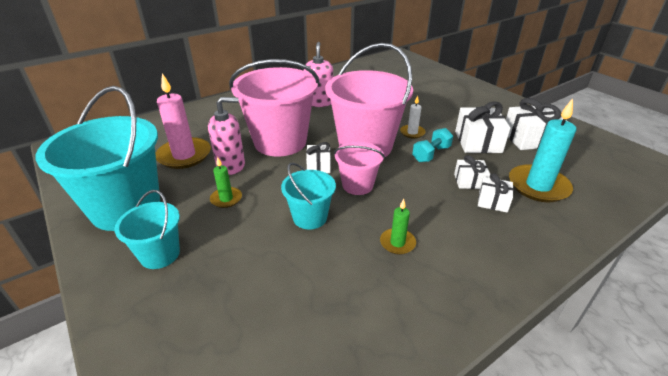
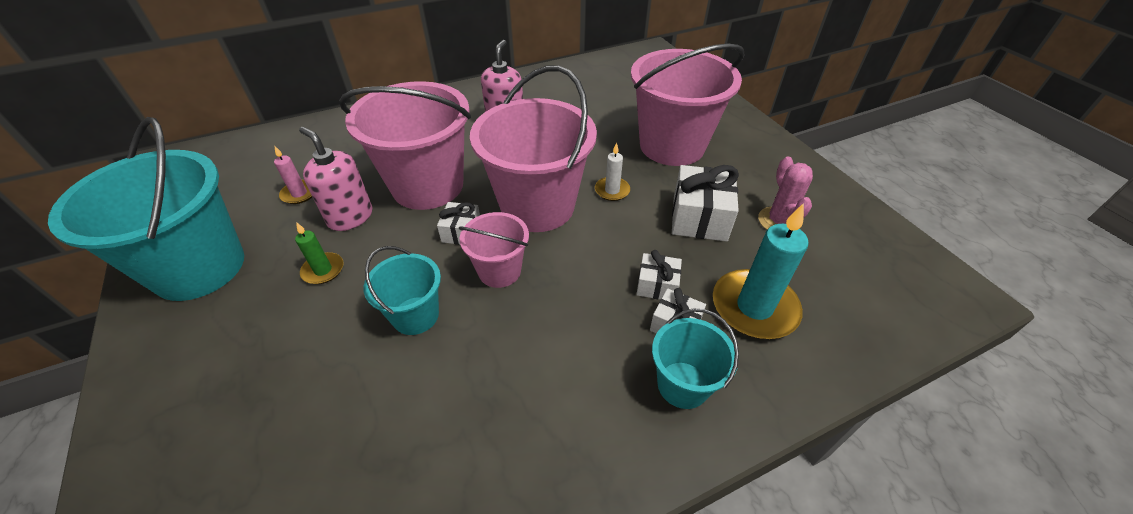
camera: 10 degrees right, 10 degrees up
(160, 254) = (211, 345): turquoise bucket -> turquoise bucket (683, 384)
(184, 155) = (299, 193): pink candle -> pink candle, size x0.51
(231, 165) = (350, 217): pink soap dispenser -> pink soap dispenser turned 135 degrees counterclockwise
(397, 243) = (512, 375): green candle -> none
(431, 154) = (623, 231): turquoise dumbbell -> none
(439, 105) = (672, 146): none -> pink bucket
(529, 139) = (778, 221): white gift -> pink cactus

